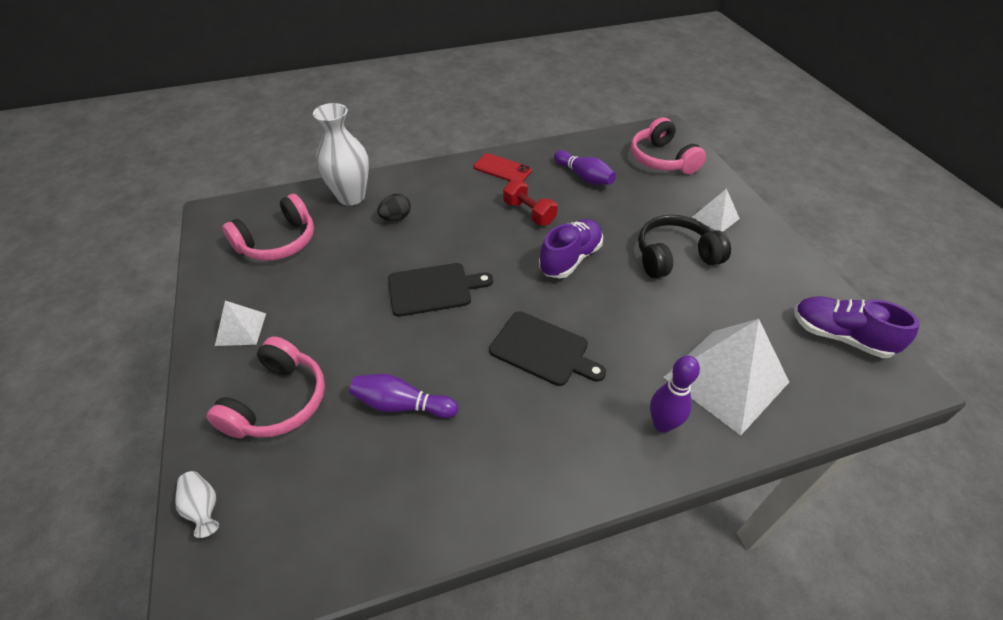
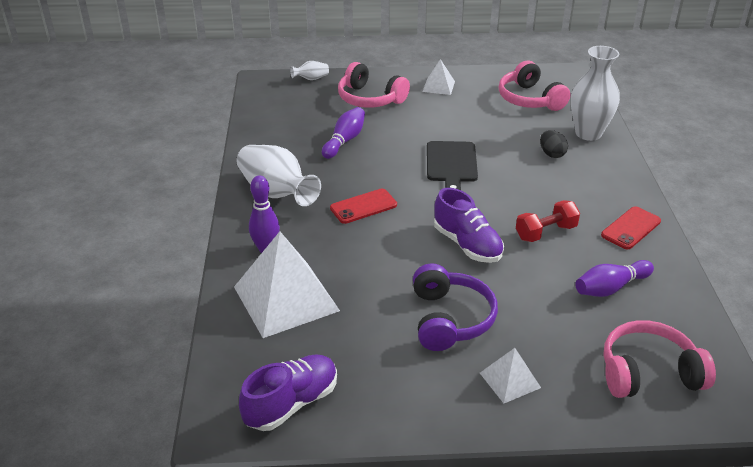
camera: 105 degrees right, 10 degrees down
(542, 350) = (363, 206): black cutting board -> red phone
(550, 450) = (276, 193): none -> white vase
(674, 256) = (449, 319): black headphones -> purple headphones

